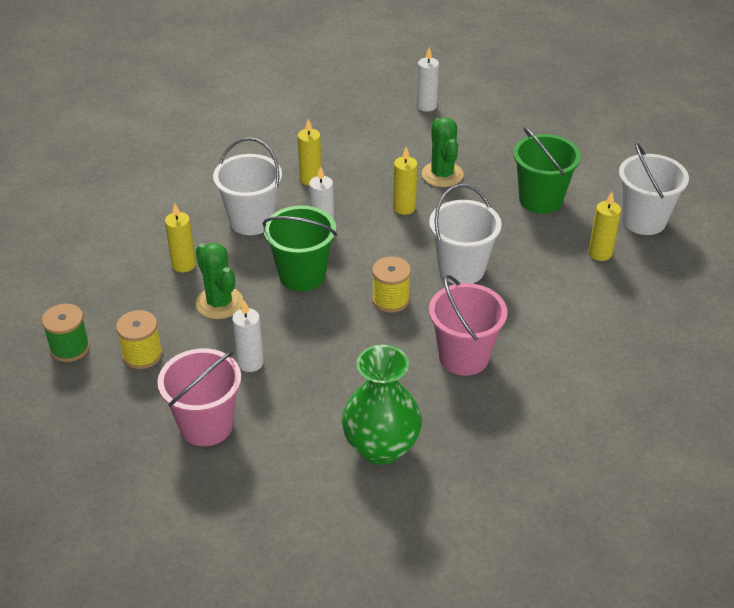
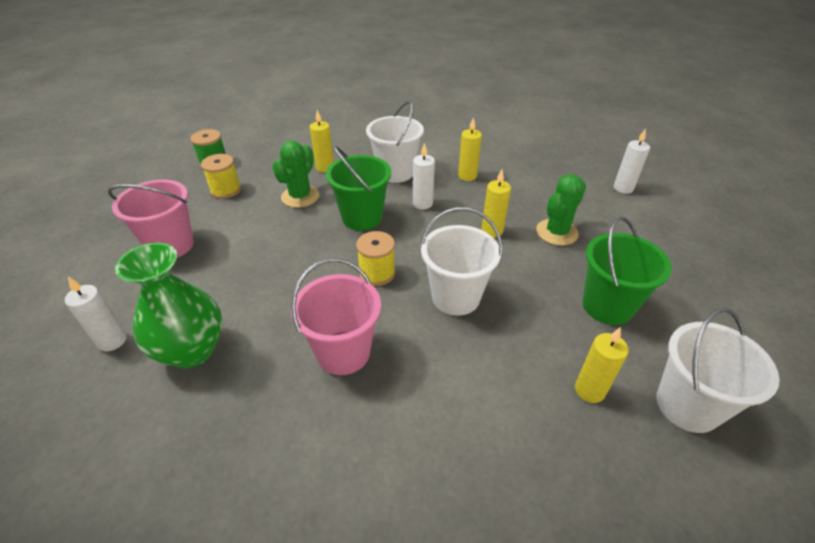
camera: 55 degrees right, 0 degrees up
(250, 363) = (249, 236): white candle -> white candle (112, 341)

